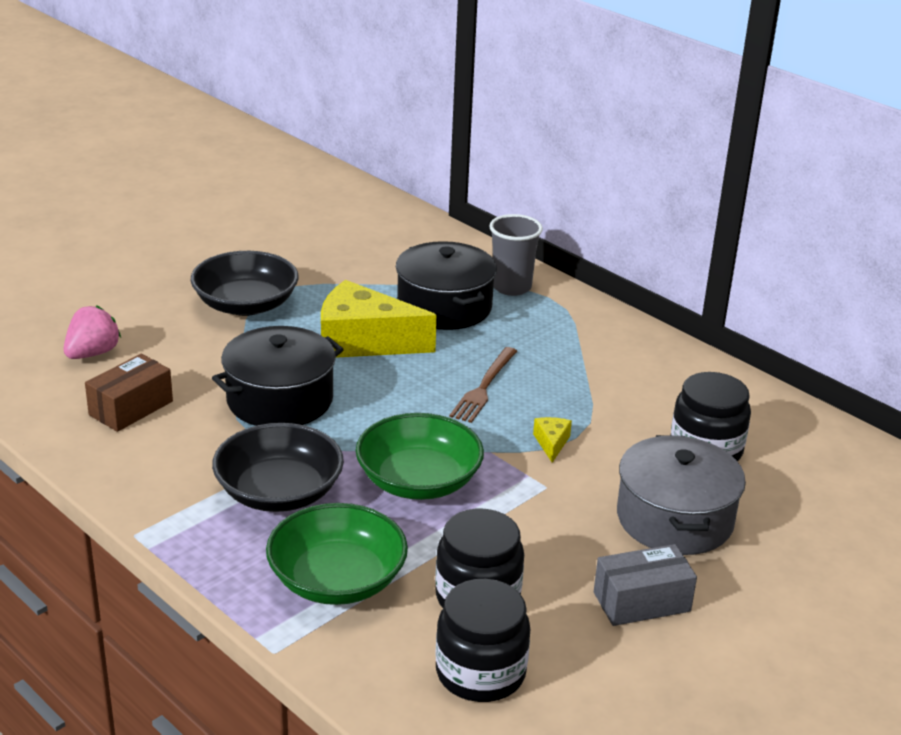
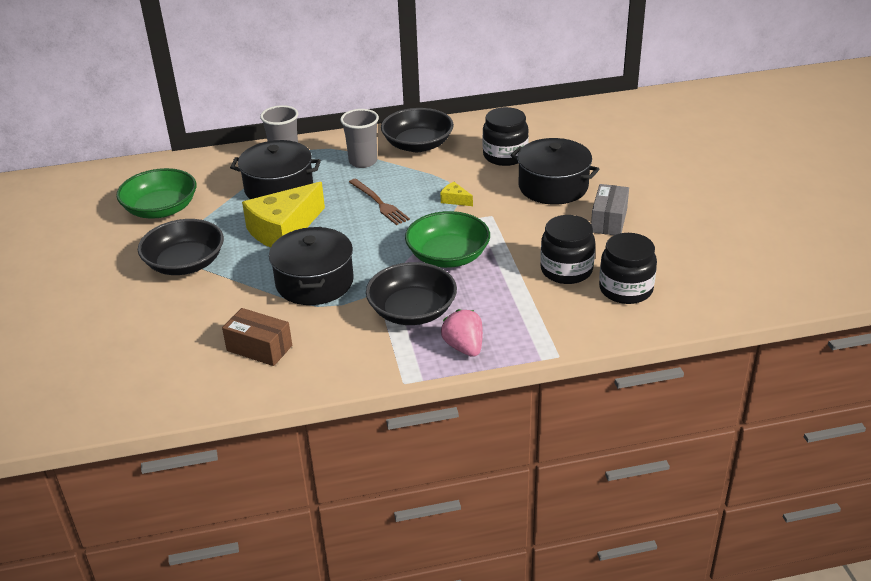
camera: 55 degrees left, 5 degrees up
(92, 353) = (170, 349): pink strawberry -> pink strawberry (464, 347)
(131, 408) = (259, 348): brown box -> brown box turned 45 degrees counterclockwise
(337, 580) = (513, 314): green bowl -> green bowl (161, 209)
(563, 342) = (363, 161): none -> grey cup
(649, 369) = (418, 145): none -> black bowl
(674, 519) = (553, 186): grey pot -> black pot

